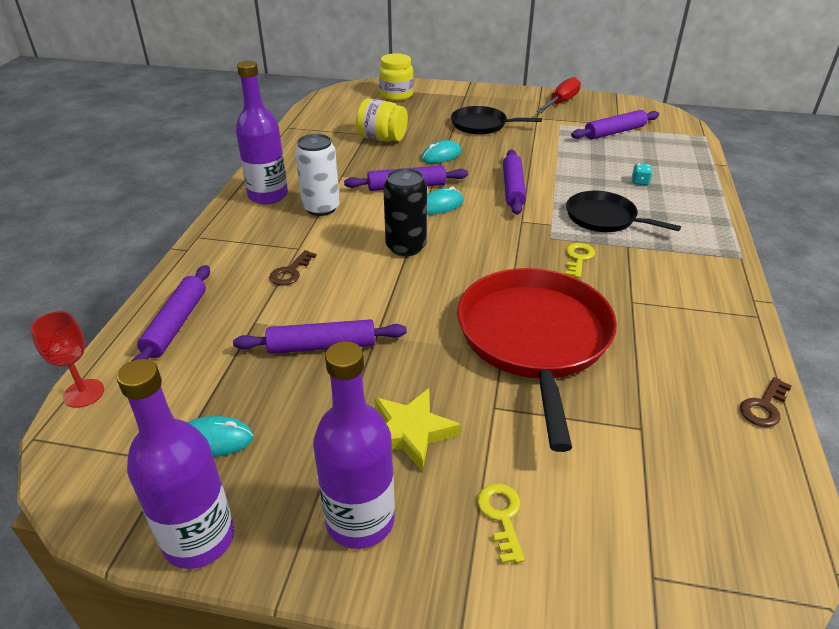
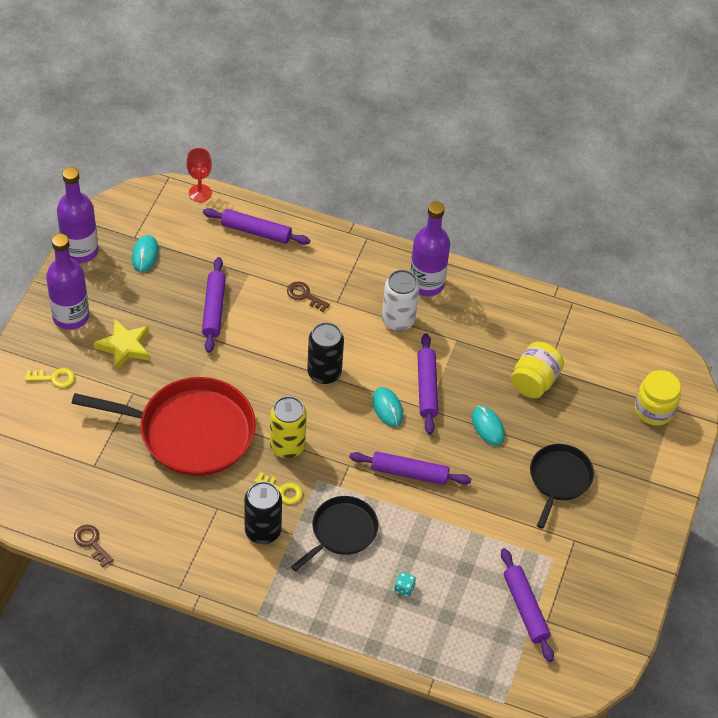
camera: 95 degrees right, 15 degrees up
(518, 261) = (287, 446): none -> yellow can
(561, 102) = (618, 579): red screwdriver -> none
(638, 265) = (263, 531): none -> black can

